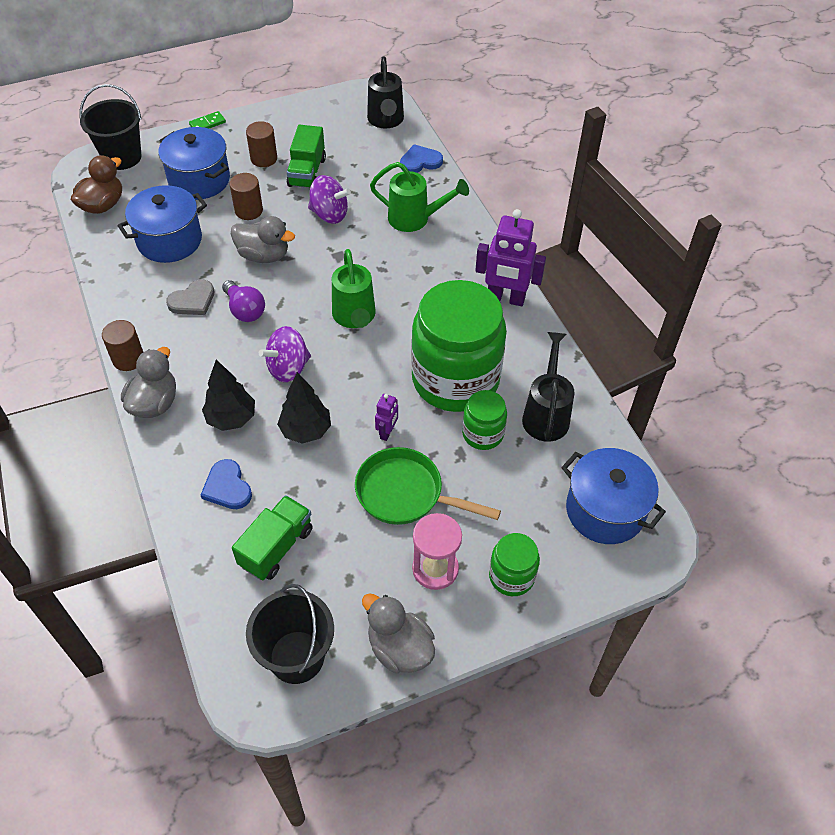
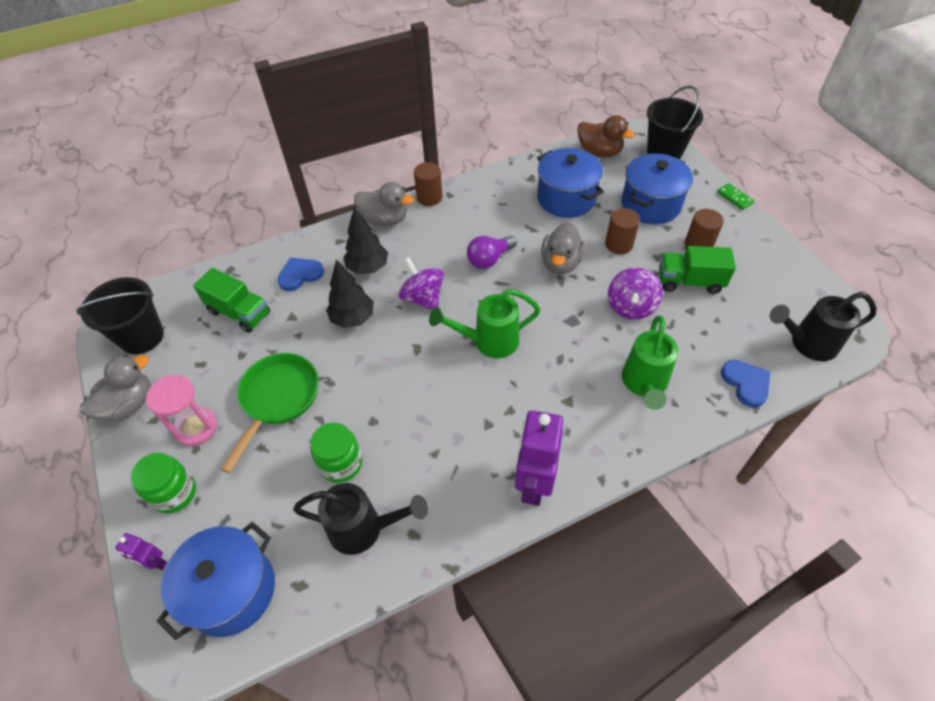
camera: 90 degrees right, 0 degrees up
(193, 300) = (496, 224): grey heart -> none
(387, 432) = (347, 380): purple robot -> purple robot (155, 563)
(455, 379) = (412, 435): green jar -> none

